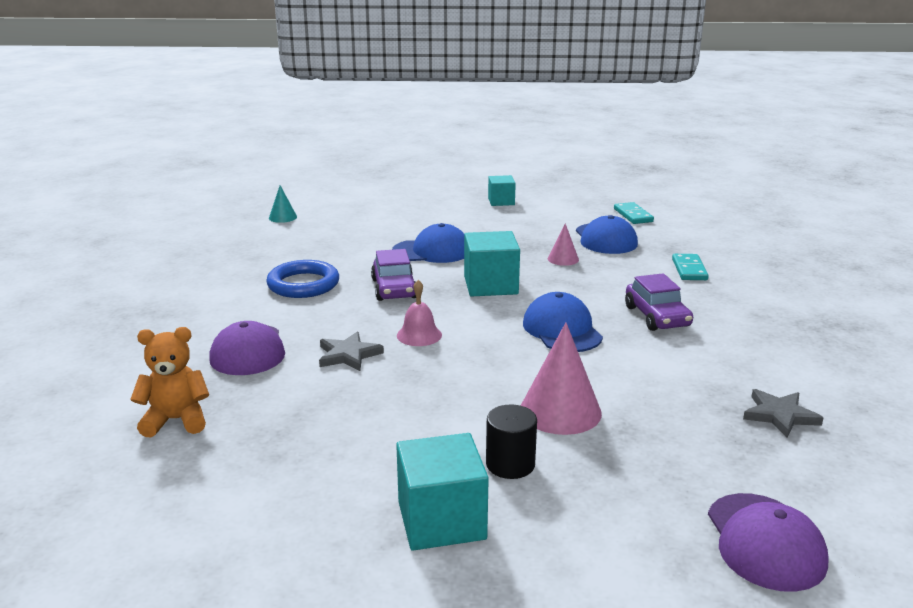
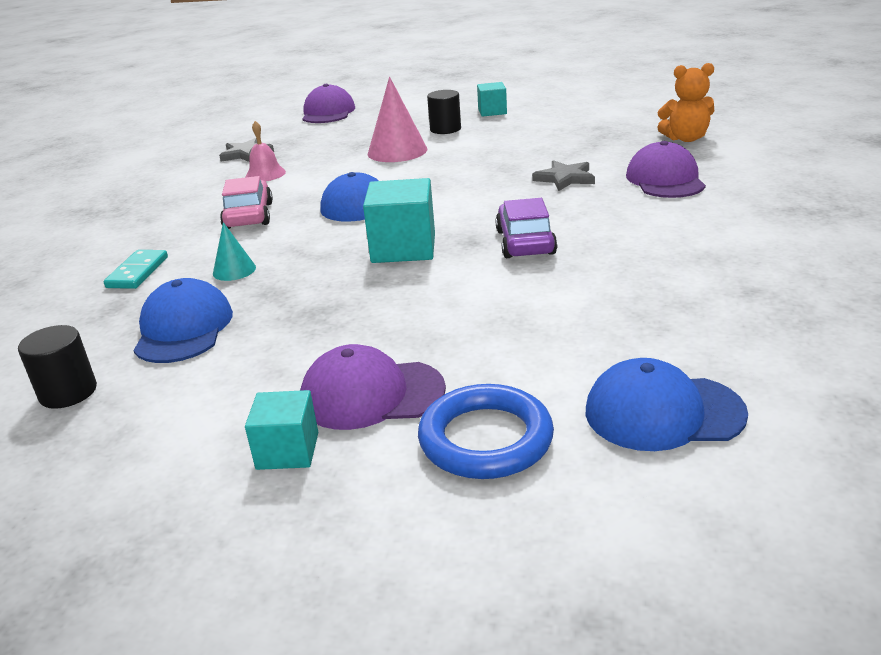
camera: 170 degrees left, 5 degrees up
(283, 217) = (776, 397): turquoise cone -> turquoise cone (234, 270)
(303, 284) = (646, 246): blue ring -> blue ring (486, 439)
(419, 335) = (498, 195): pink bell -> pink bell (265, 174)
(432, 251) = (469, 303): blue cap -> blue cap (663, 412)
(441, 520) = (492, 111): turquoise cube -> turquoise cube, size x0.61
(473, 216) = (371, 394): none -> purple cap
(563, 259) = (283, 289): pink cone -> none
(633, 215) = (68, 392): turquoise domino -> black cylinder
(657, 316) = (249, 216): purple car -> pink car

